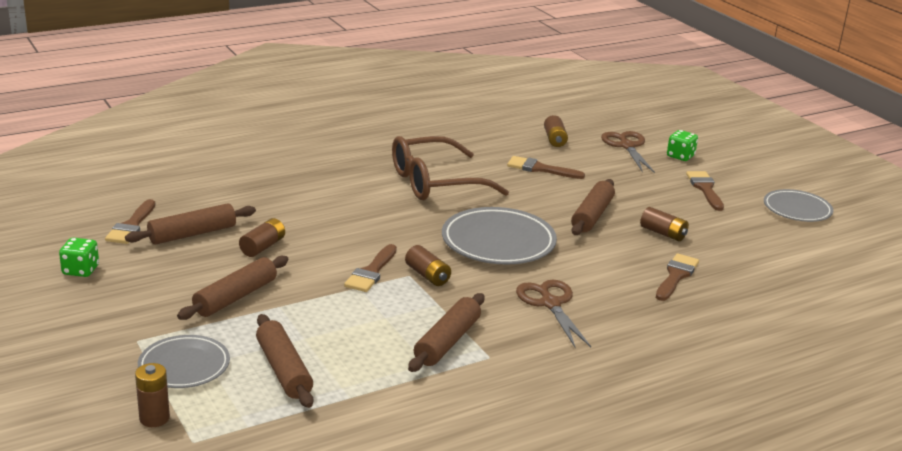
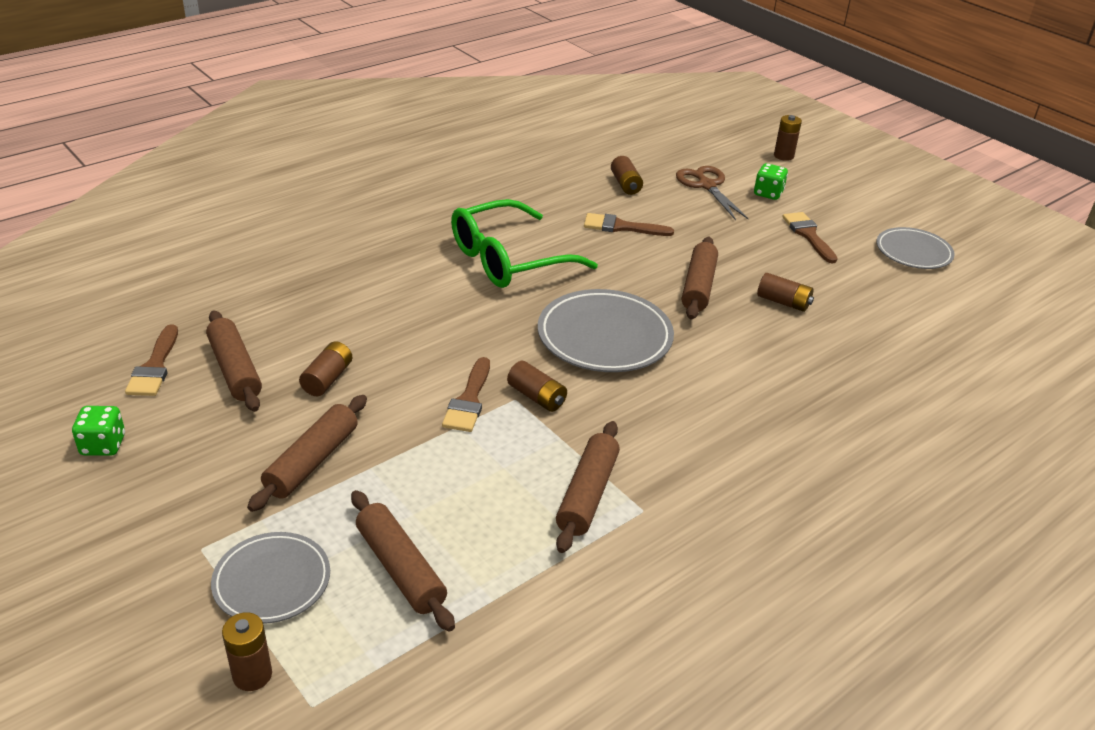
camera: 10 degrees left, 10 degrees up
(192, 234) = (235, 370): brown rolling pin -> brown rolling pin turned 75 degrees counterclockwise
(435, 183) = (508, 259): brown glasses -> green glasses
(550, 304) = (690, 420): brown scissors -> none
(676, 276) = (816, 361): brown brush -> none
(705, 130) = (783, 156): none -> brown battery

